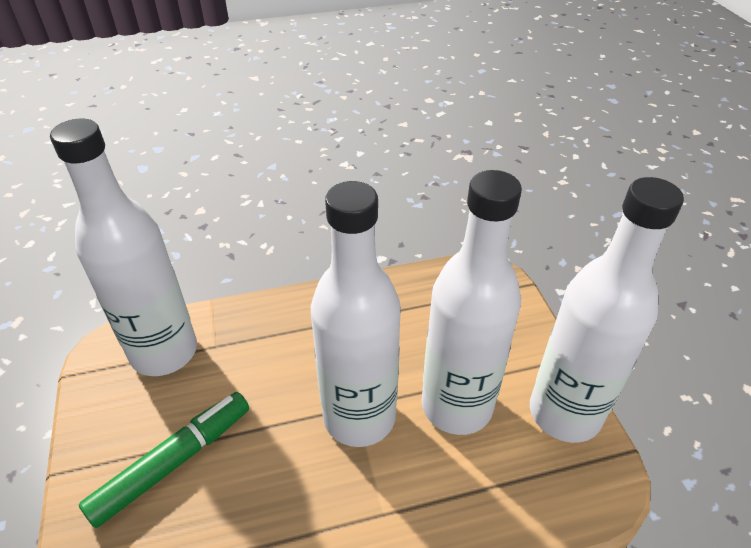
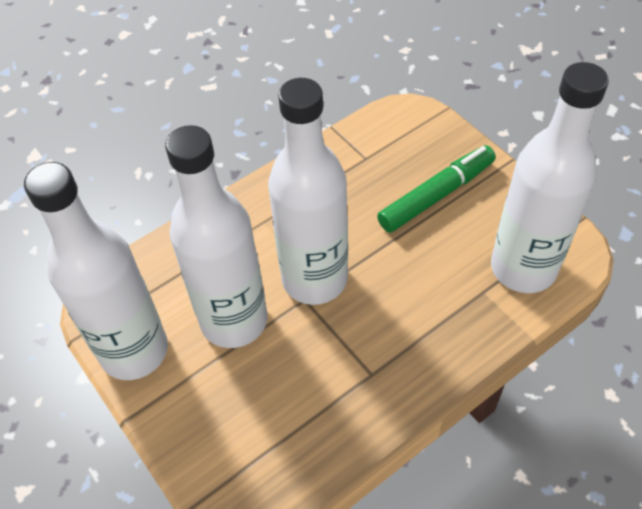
camera: 160 degrees right, 10 degrees up
(172, 463) = (436, 195): green marker -> green marker turned 150 degrees counterclockwise

